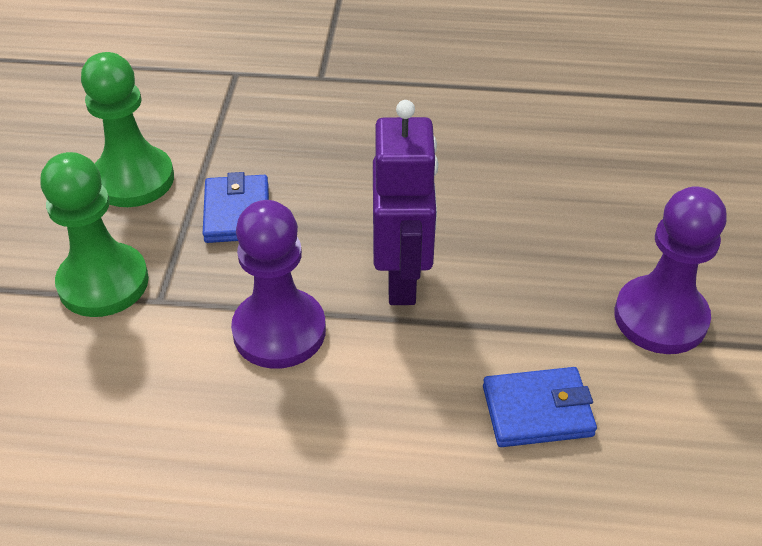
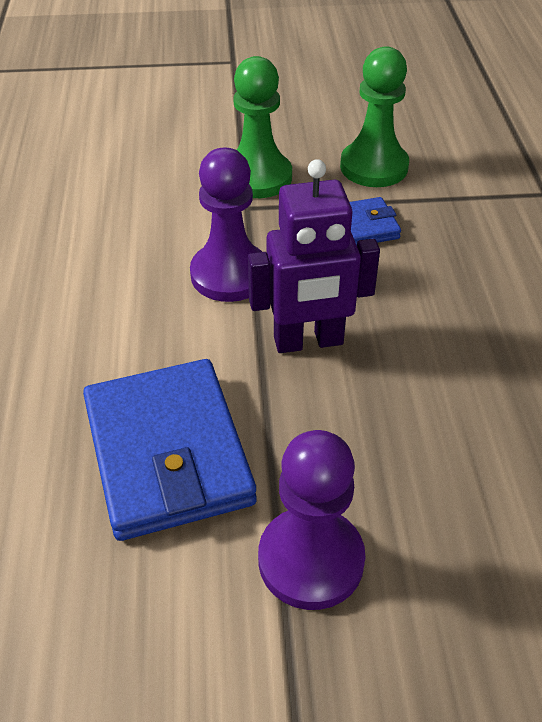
camera: 80 degrees right, 0 degrees up
(537, 411) = (168, 453): blue wallet -> blue wallet, size x1.87

